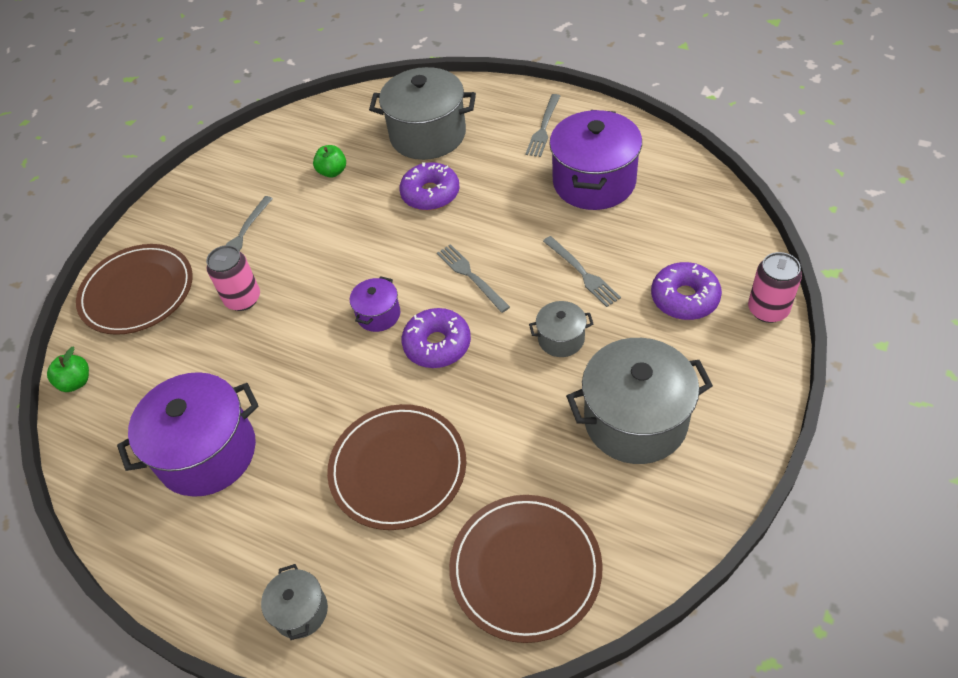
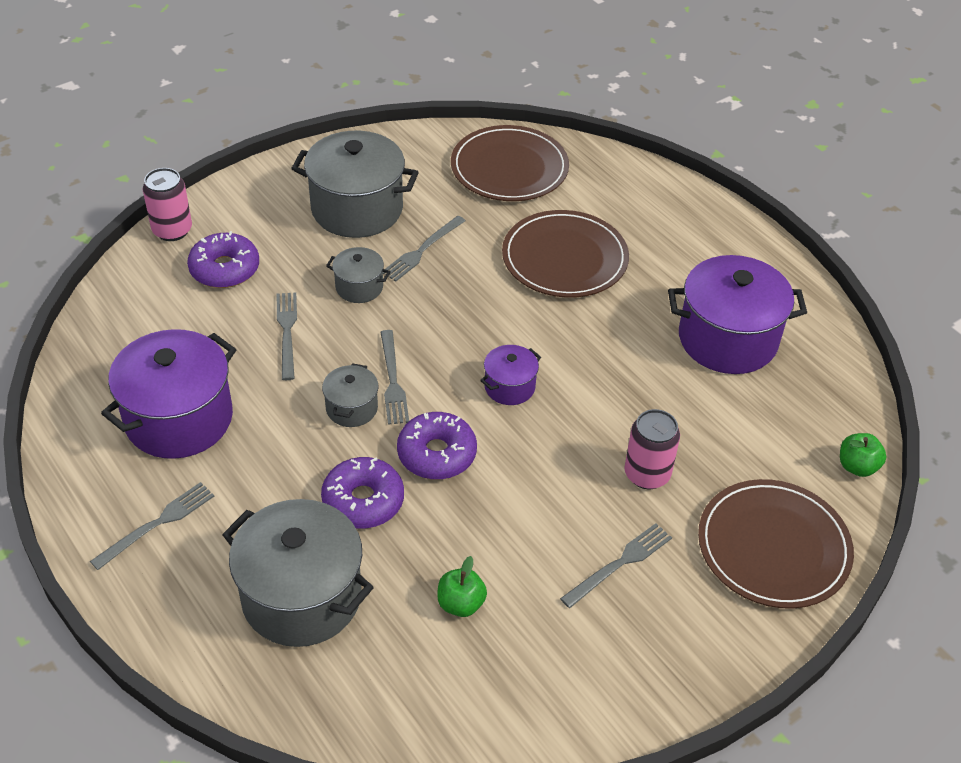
camera: 160 degrees left, 5 degrees down
(300, 611) = (682, 209): grey pot -> grey pot (352, 408)
(437, 345) = (471, 333): purple donut -> purple donut (436, 454)
(537, 405) = (422, 250): none -> grey fork

